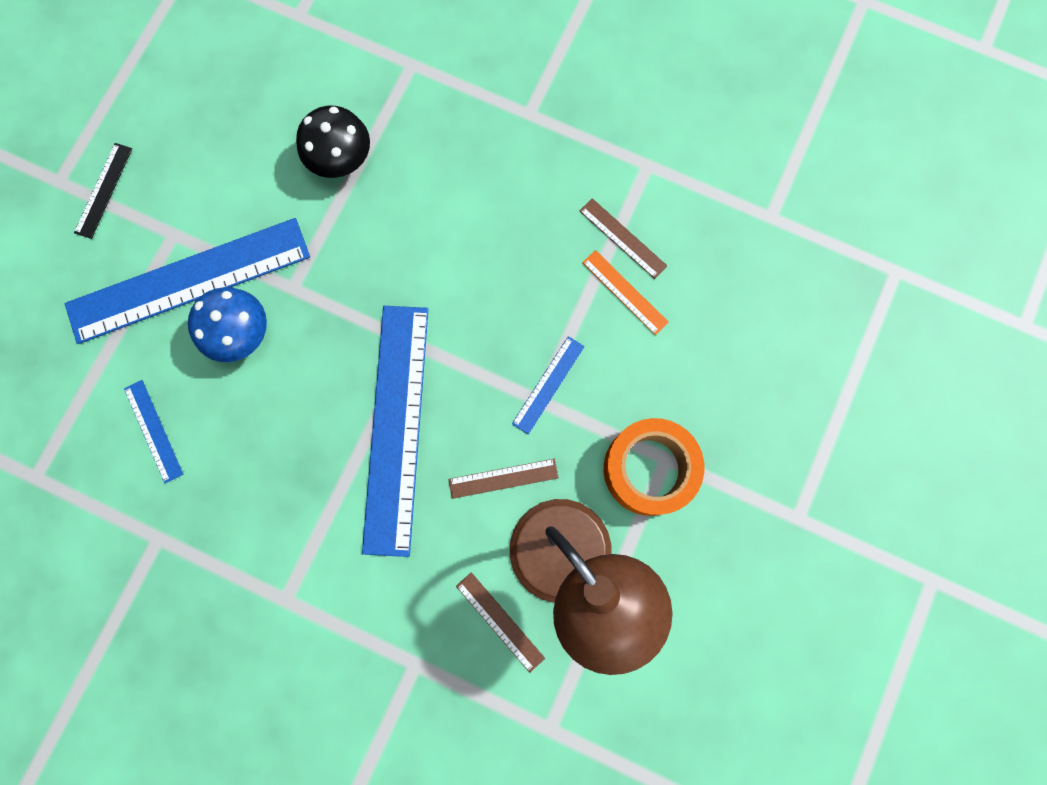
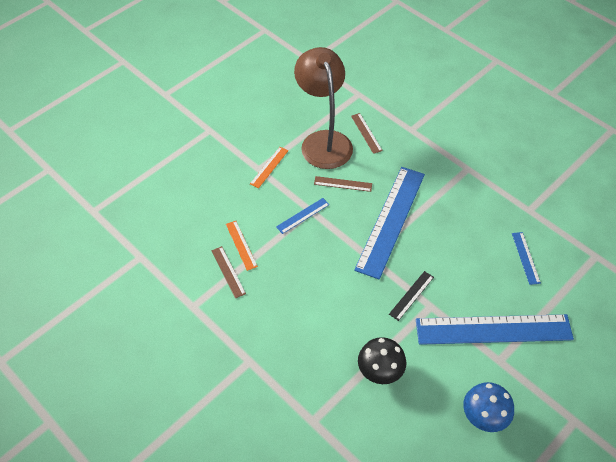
camera: 160 degrees left, 25 degrees down
(103, 190) = (543, 403): black ruler -> black ruler (411, 295)
(241, 334) = (466, 290): blue mushroom -> blue mushroom (484, 416)
(649, 469) = (269, 167): orange tape -> orange ruler

